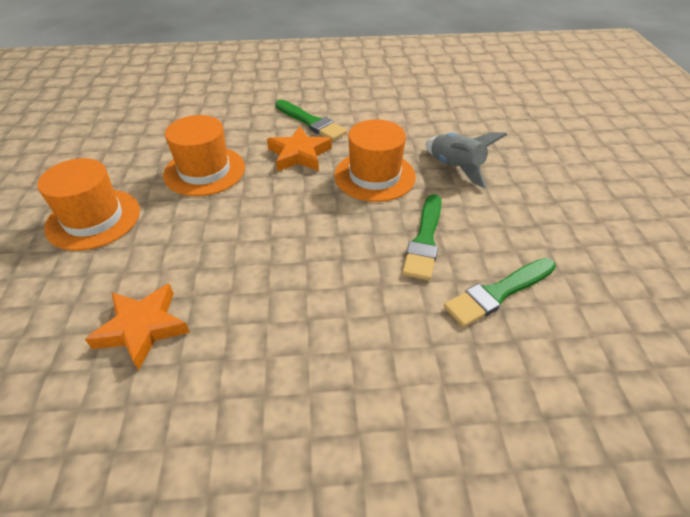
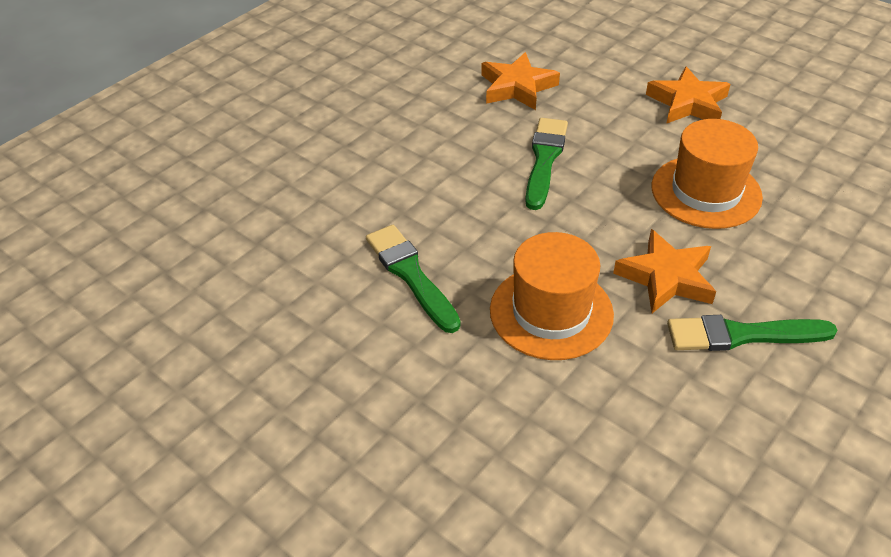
camera: 135 degrees right, 0 degrees up
(93, 219) = (688, 103): orange hat -> orange star
(456, 168) = (481, 399): grey rocket -> none
(498, 293) = (298, 271): green brush -> green brush (544, 159)

